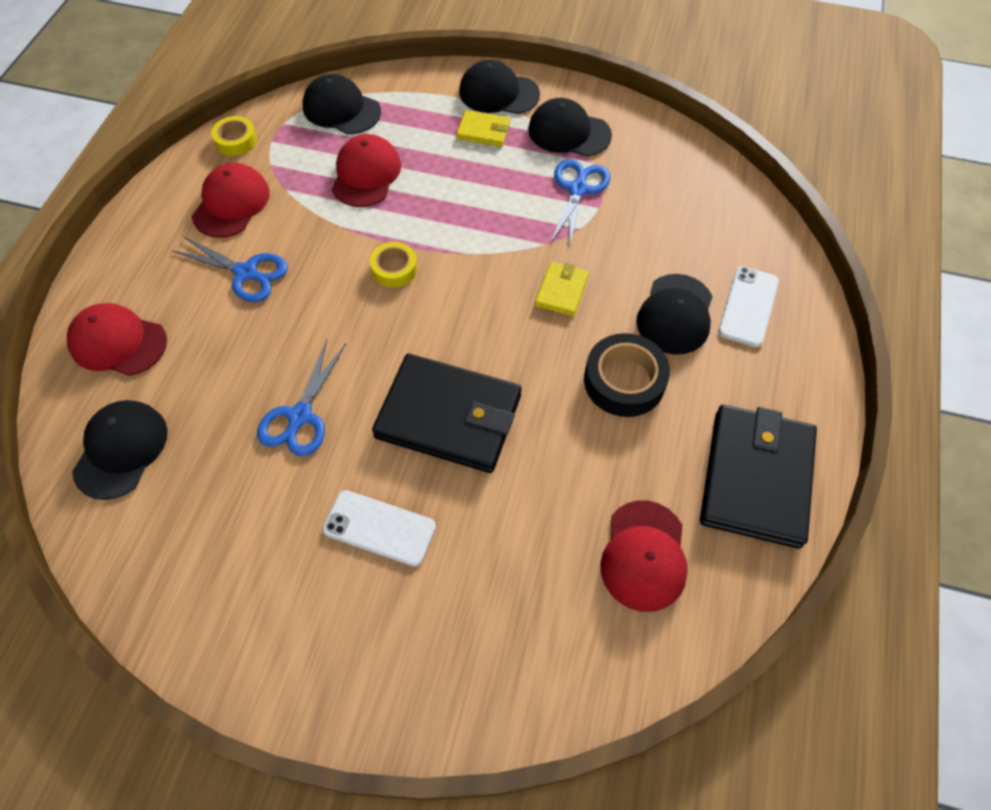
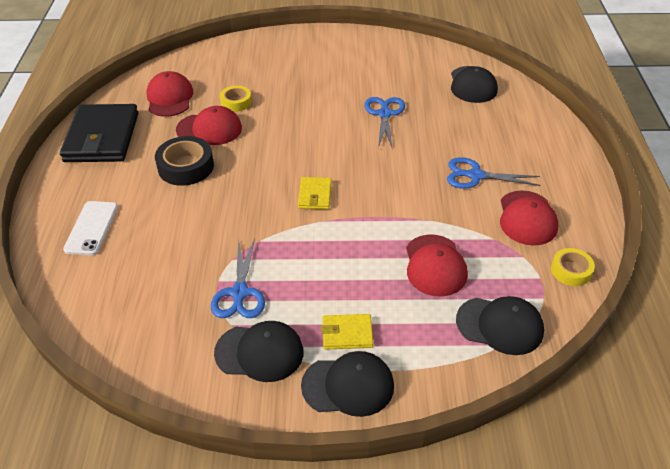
camera: 165 degrees right, 15 degrees down
(118, 342) = (523, 125): red cap -> red cap (209, 129)
(379, 528) = (314, 83): white phone -> none
(394, 269) = (370, 199): yellow tape -> yellow tape (236, 102)
(449, 417) = (295, 130): black wallet -> none
(562, 291) = (238, 210): yellow wallet -> yellow wallet (315, 195)
(675, 314) = (149, 211): black cap -> none

